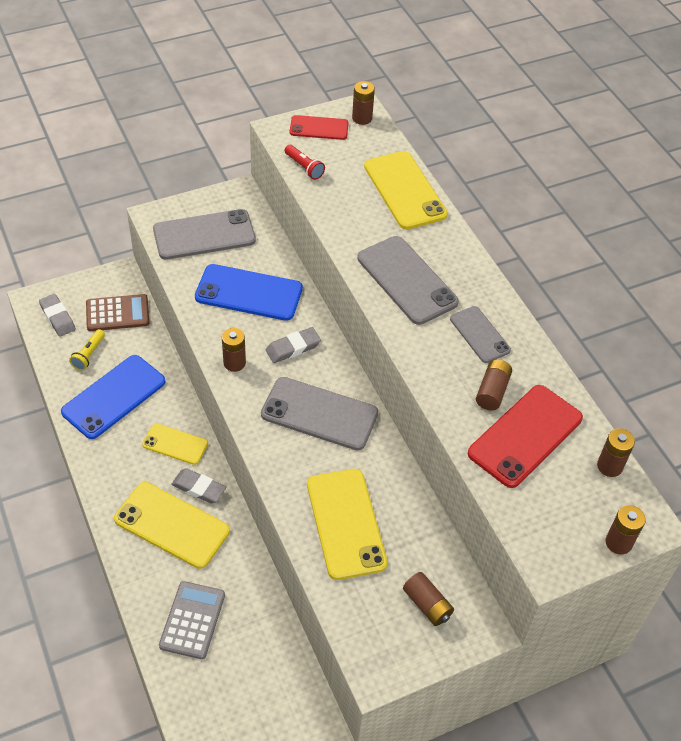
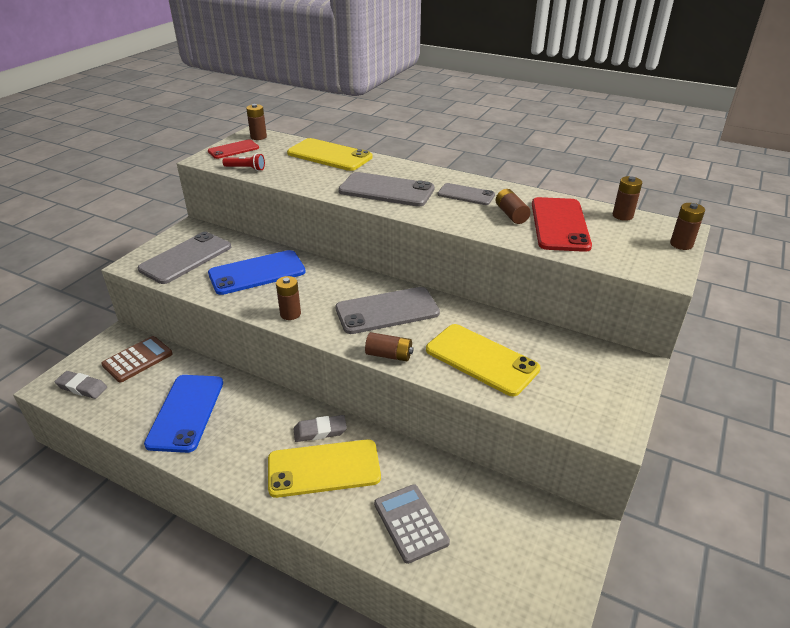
camera: 35 degrees left, 15 degrees down
(89, 355) = (136, 397): yellow flashlight -> none
(175, 444) = (271, 414): yellow phone -> none
(293, 348) = (325, 286): grey eraser -> none
(427, 605) = (590, 372): brown battery -> brown battery (389, 355)

